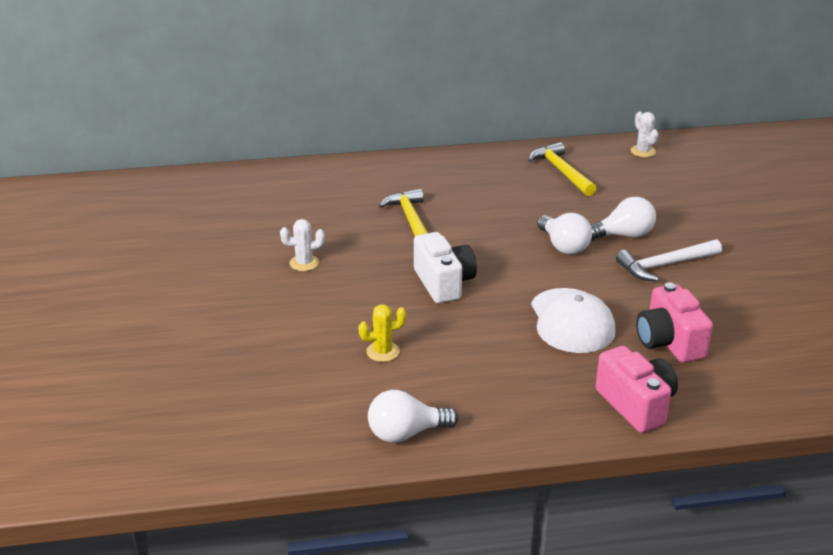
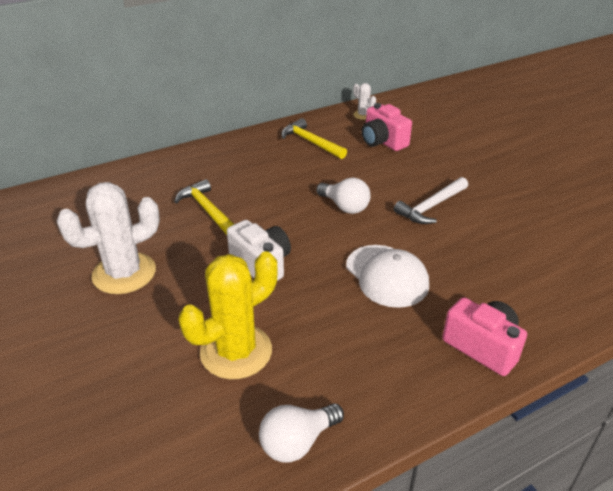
camera: 20 degrees left, 5 degrees up
(304, 263) = (124, 273): white cactus -> white cactus, size x2.19
(383, 352) = (236, 351): yellow cactus -> yellow cactus, size x2.19
(623, 235) = (386, 187): white light bulb -> none
(669, 342) = (473, 276): pink camera -> pink camera (383, 141)

